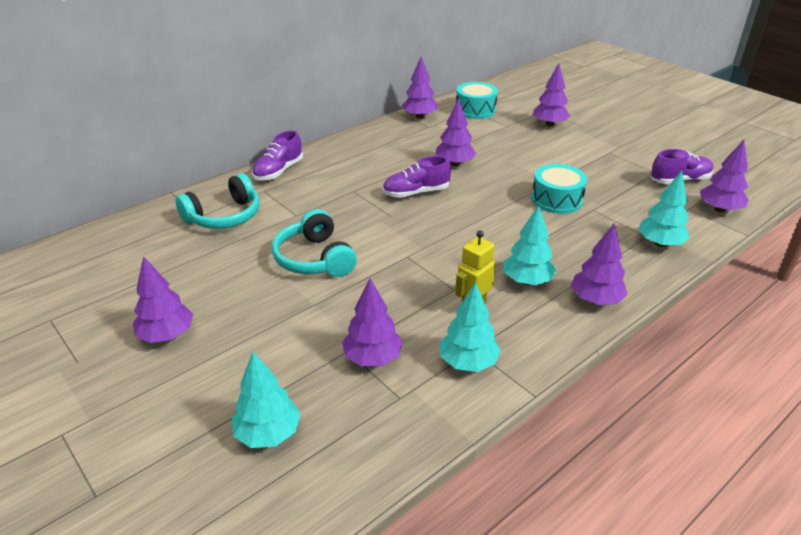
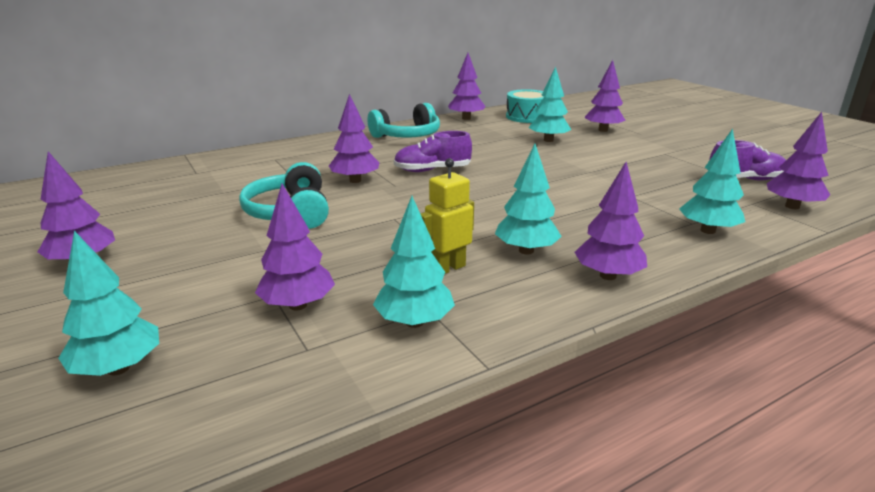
camera: 10 degrees right, 10 degrees down
(224, 216) = (221, 174): turquoise headphones -> turquoise headphones (407, 136)
(278, 171) = (299, 147): purple shoe -> none
(454, 163) = (486, 152): purple tree -> purple tree (355, 180)
(505, 142) = (548, 140): none -> turquoise tree
(556, 200) = (590, 185): turquoise drum -> none

